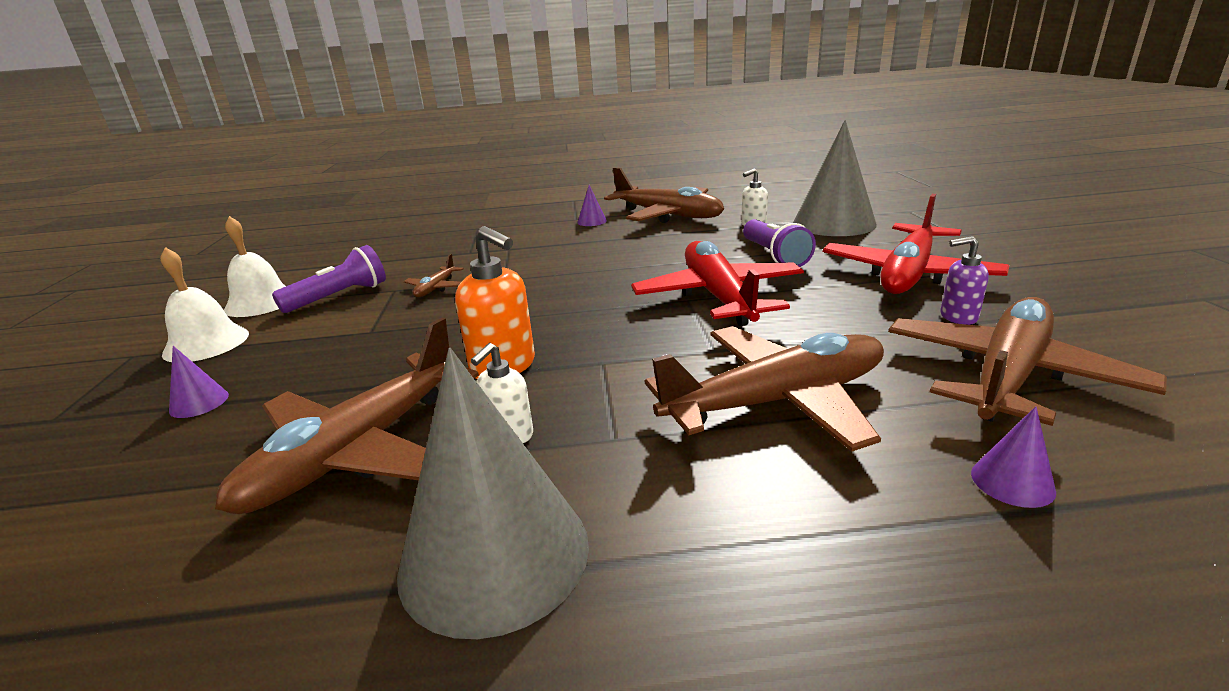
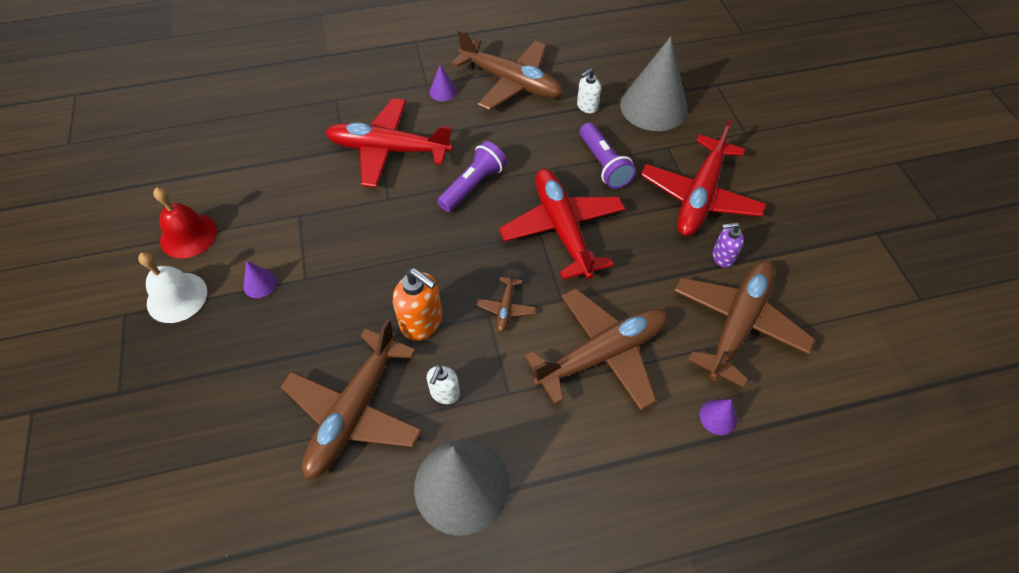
camera: 10 degrees left, 30 degrees up
(199, 403) = (218, 370): purple cone -> purple cone (260, 284)
(261, 302) = (188, 235): white bell -> red bell
(339, 297) = (255, 226): purple flashlight -> purple flashlight (473, 185)
(436, 288) = (334, 213): brown plane -> brown plane (506, 308)
(519, 251) = (388, 150): none -> red plane

